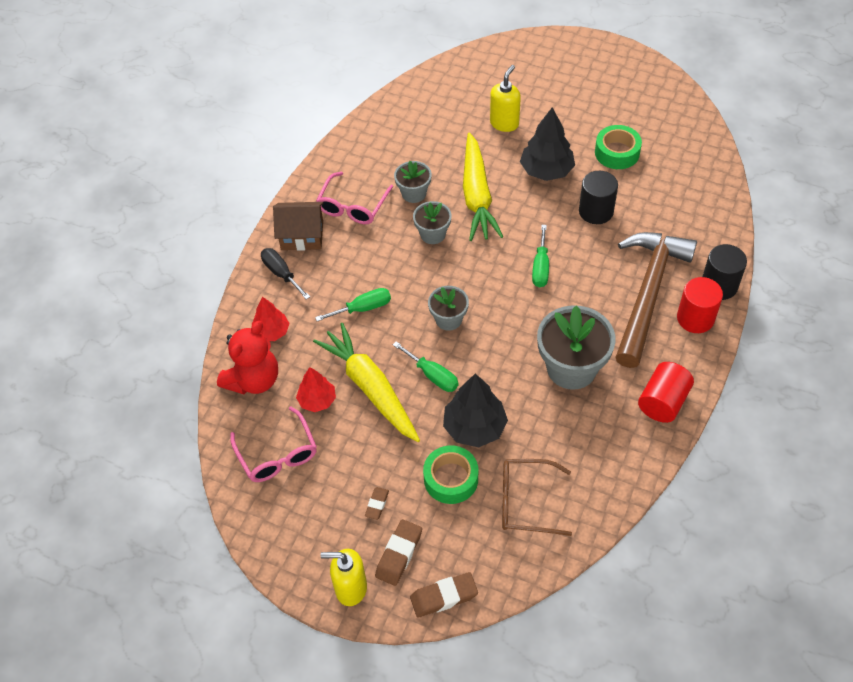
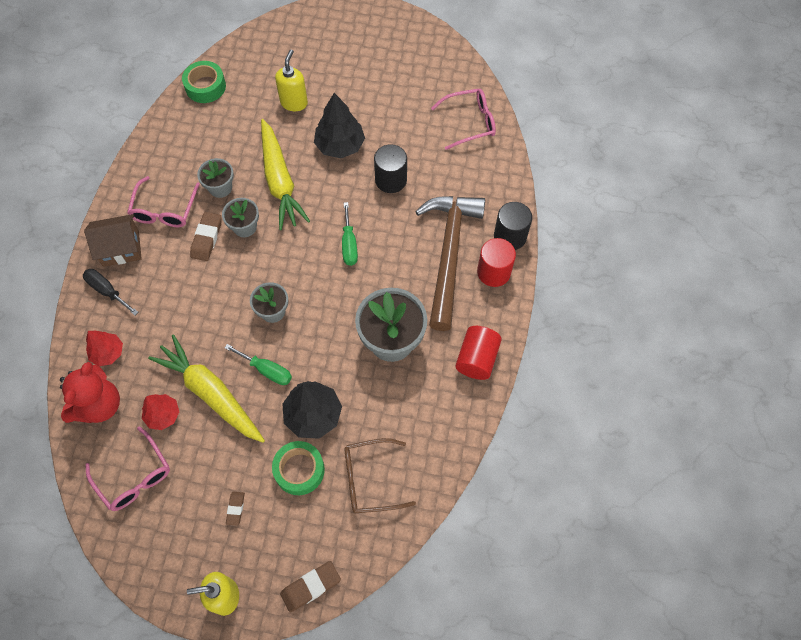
camera: 15 degrees left, 10 degrees up
(363, 308) = (191, 313): green screwdriver -> none
(399, 554) = (263, 554): brown eraser -> brown eraser (207, 238)
(617, 152) = (401, 117): green tape -> green tape (205, 87)
(691, 167) = (469, 122): none -> pink glasses

